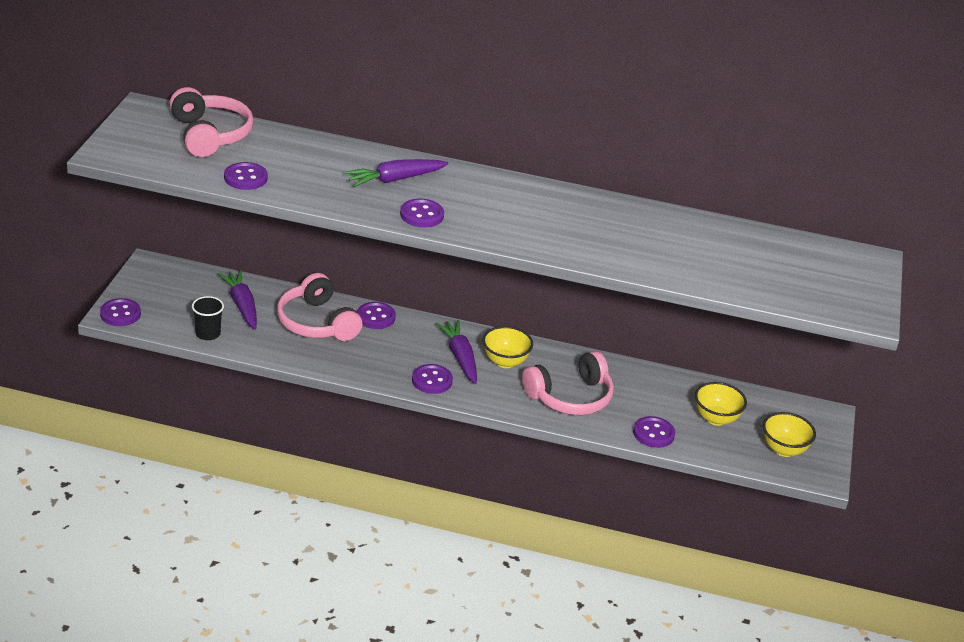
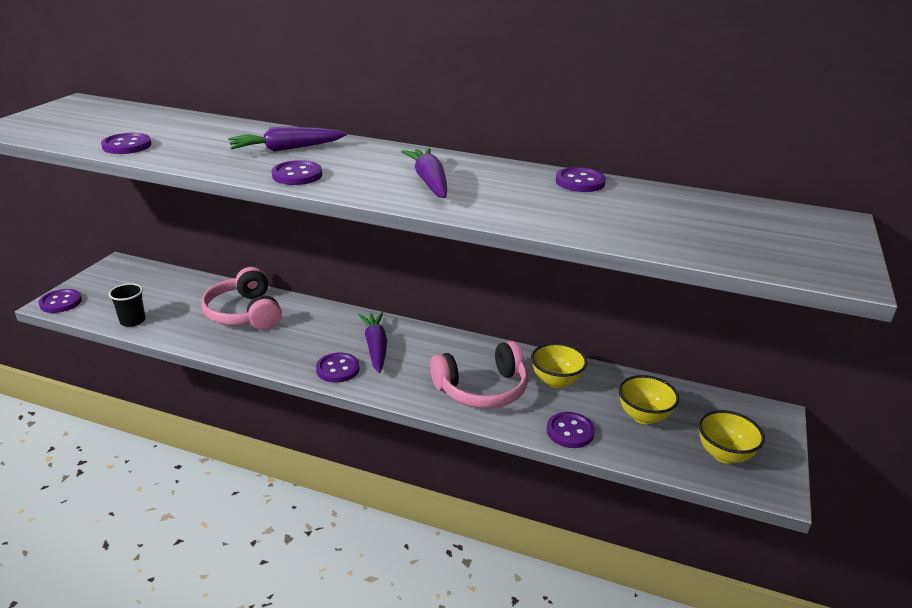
camera: 10 degrees right, 5 degrees down
(210, 135) = (121, 118): pink headphones -> none
(242, 305) = (181, 297): purple carrot -> purple carrot (429, 182)
(376, 317) = (305, 309): purple button -> purple button (580, 182)
(505, 362) = (421, 352): yellow bowl -> yellow bowl (556, 381)

